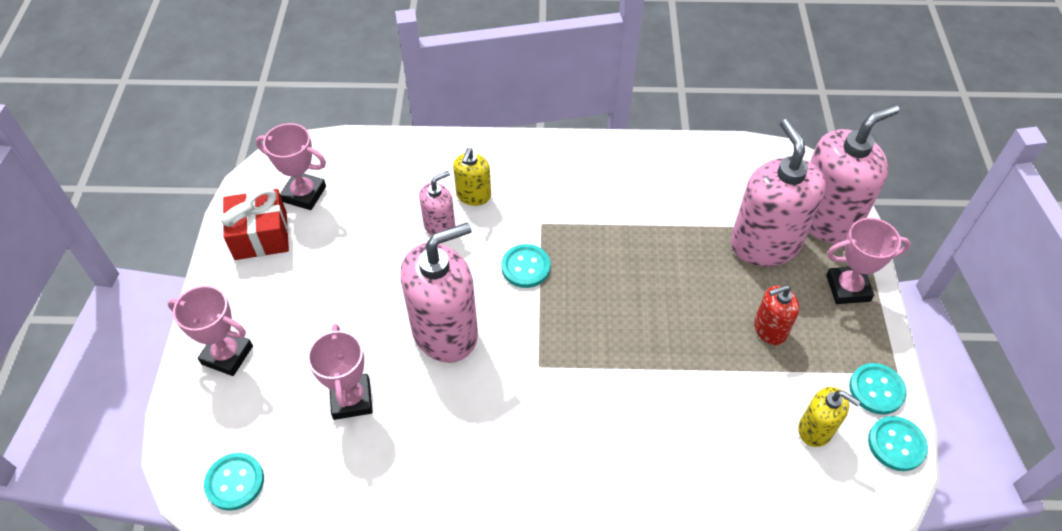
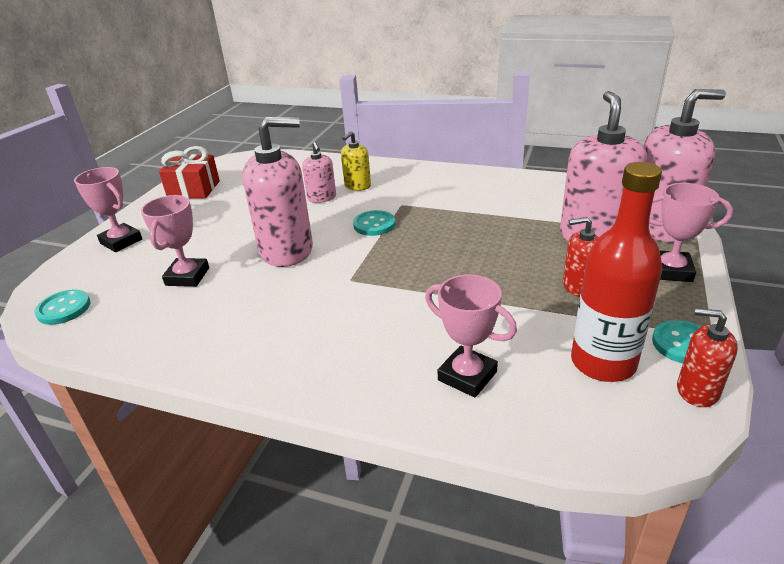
camera: 20 degrees right, 20 degrees down
(304, 194) = (238, 174): pink trophy -> pink trophy (467, 376)
(439, 226) = (321, 198): pink soap dispenser -> pink soap dispenser turned 90 degrees clockwise
(815, 429) = (603, 363): yellow soap dispenser -> red bottle
(896, 444) = (697, 391): turquoise button -> red soap dispenser

